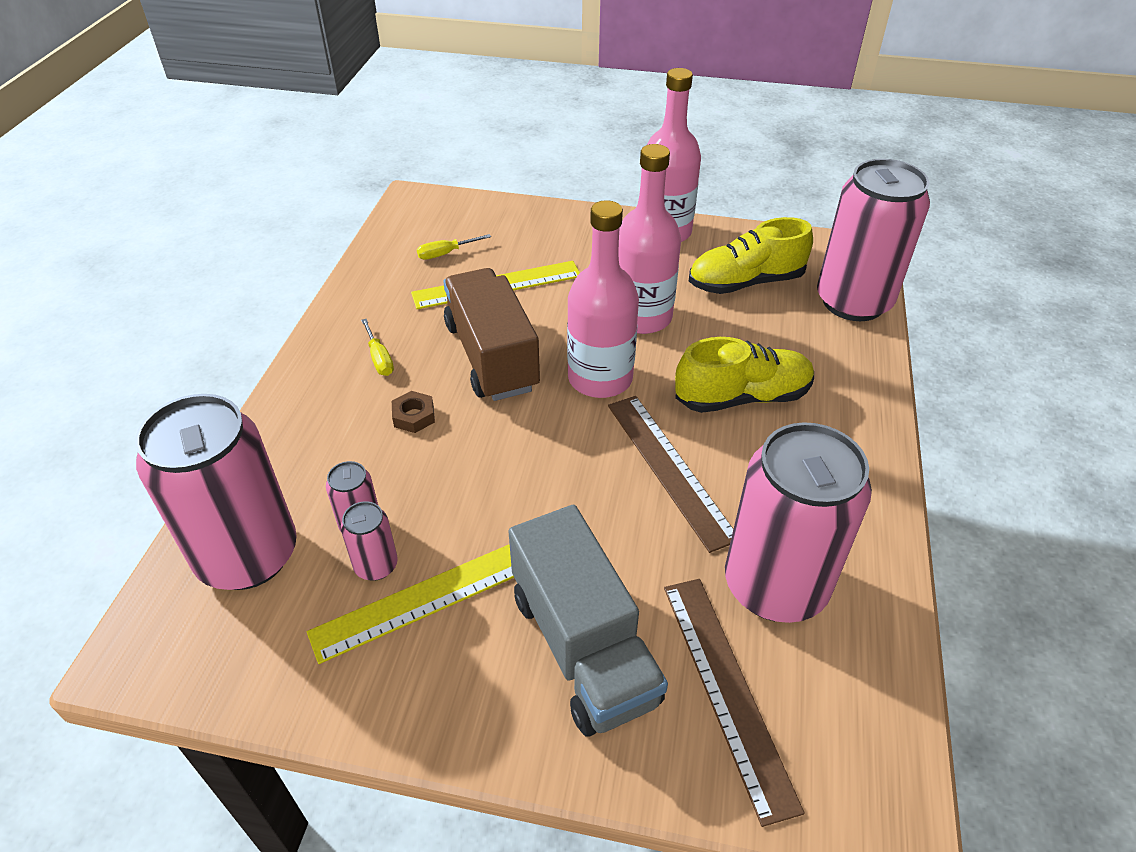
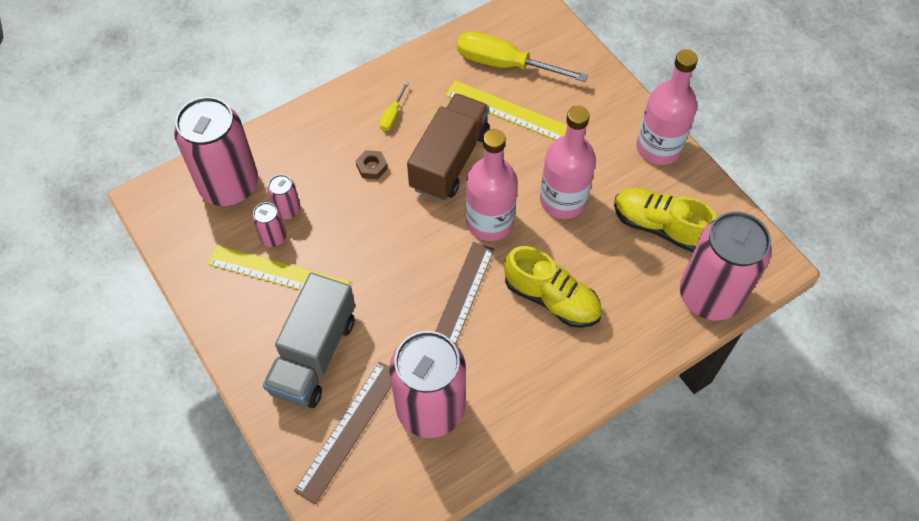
camera: 45 degrees right, 15 degrees up
(445, 254) = (504, 64): yellow screwdriver -> yellow screwdriver, size x2.22

